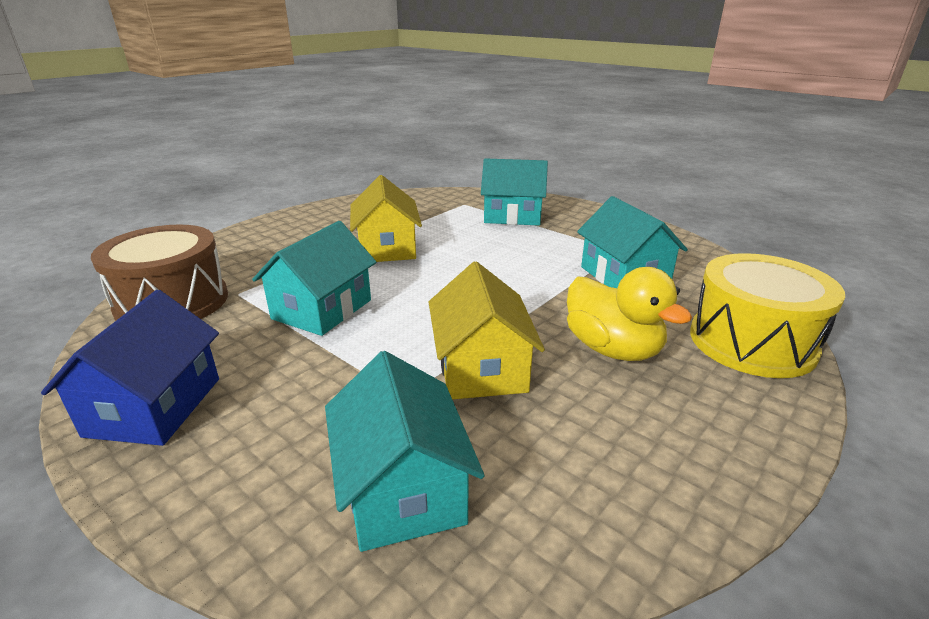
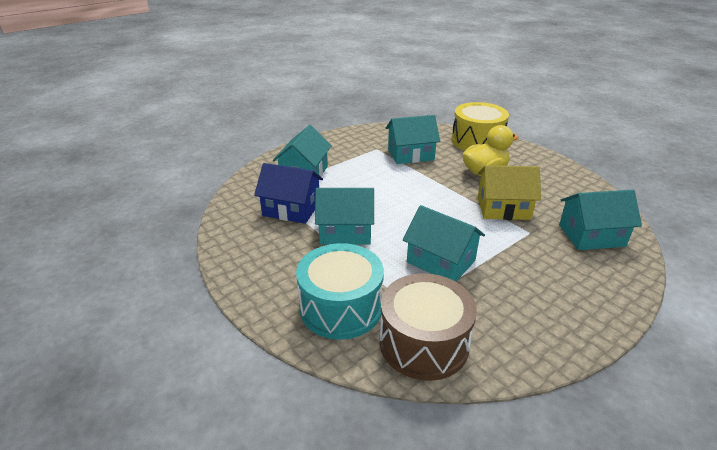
camera: 80 degrees left, 5 degrees up
(154, 406) = (556, 323): blue house -> blue house (291, 209)
(249, 257) = (341, 307): none -> turquoise drum
(387, 248) = (345, 231): yellow house -> turquoise house

